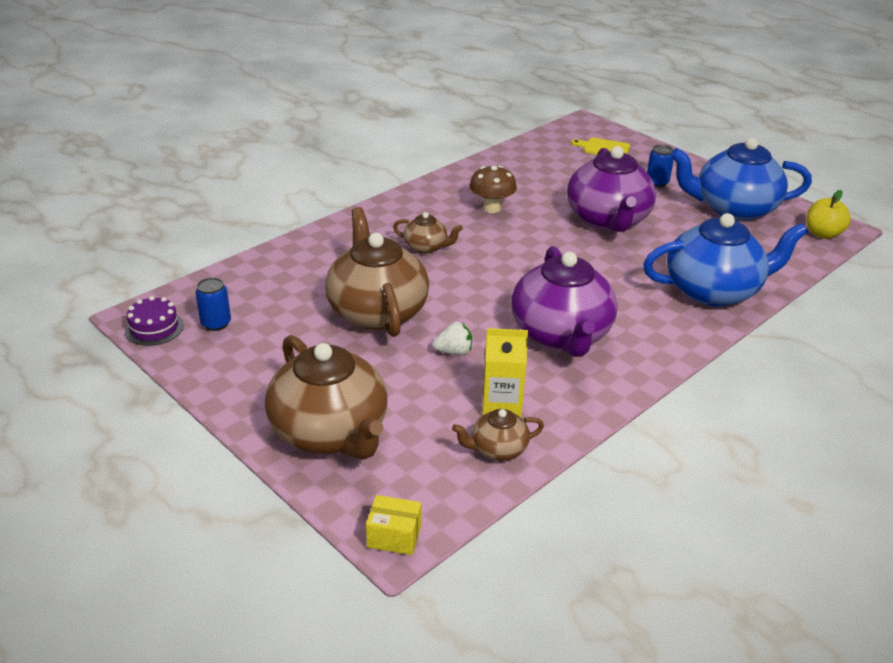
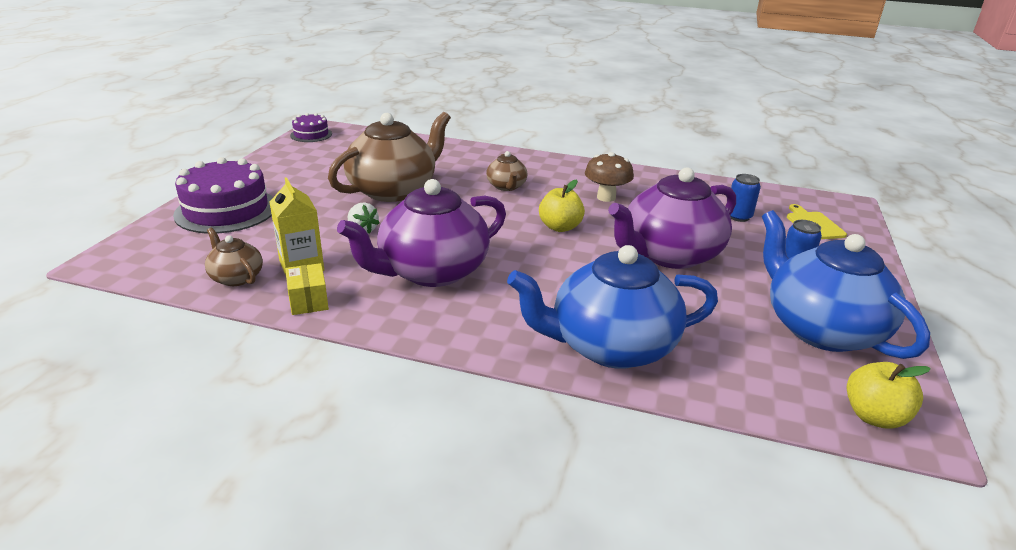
camera: 60 degrees right, 5 degrees down
(216, 323) = (330, 148): blue can -> blue can (738, 216)
(330, 432) = (226, 210): brown teapot -> purple cake
(394, 536) = (111, 259): yellow box -> yellow box (308, 301)
(529, 249) = (560, 227): none -> yellow apple
(714, 291) = (610, 346): blue teapot -> blue teapot turned 120 degrees clockwise

